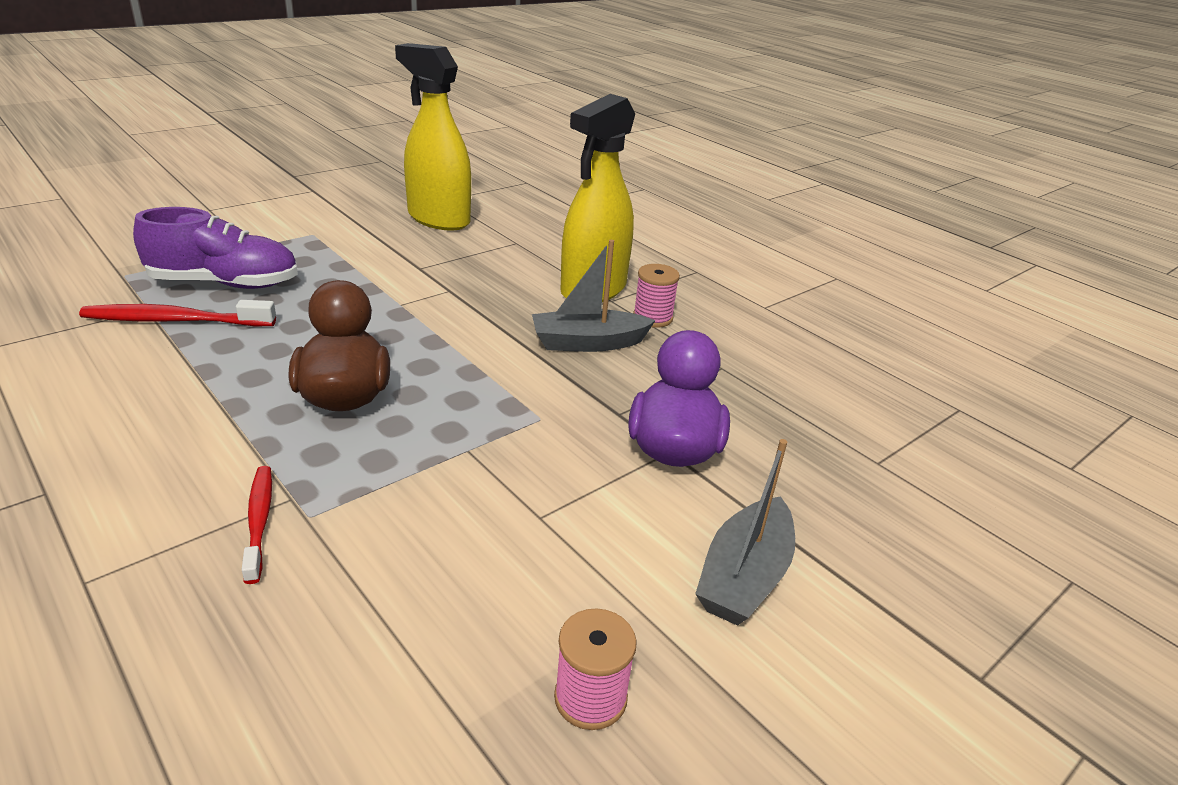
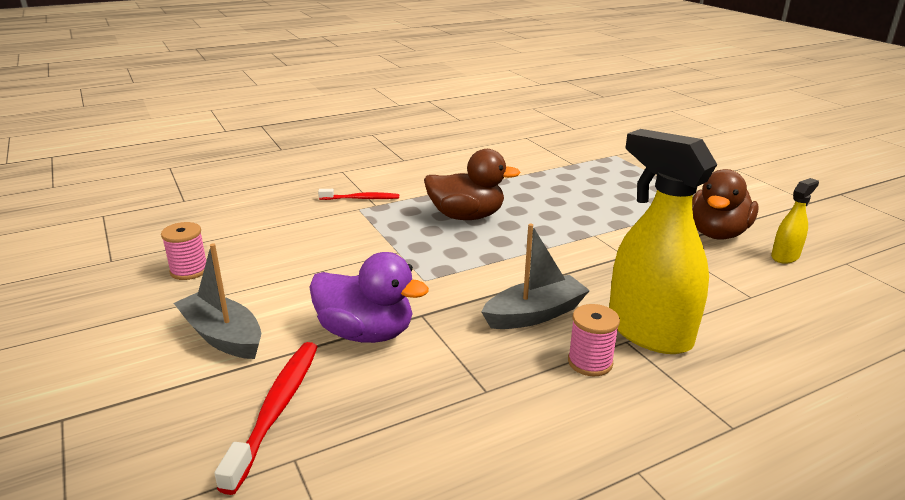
camera: 105 degrees right, 5 degrees down
(175, 321) = (558, 171): red toothbrush -> red toothbrush (276, 410)
(225, 283) = (612, 180): purple shoe -> none
(391, 240) = (717, 233): none -> brown duck
(438, 219) = (785, 256): yellow spray bottle -> yellow spray bottle, size x0.48
(588, 343) = (535, 314): grey boat -> grey boat turned 60 degrees clockwise

